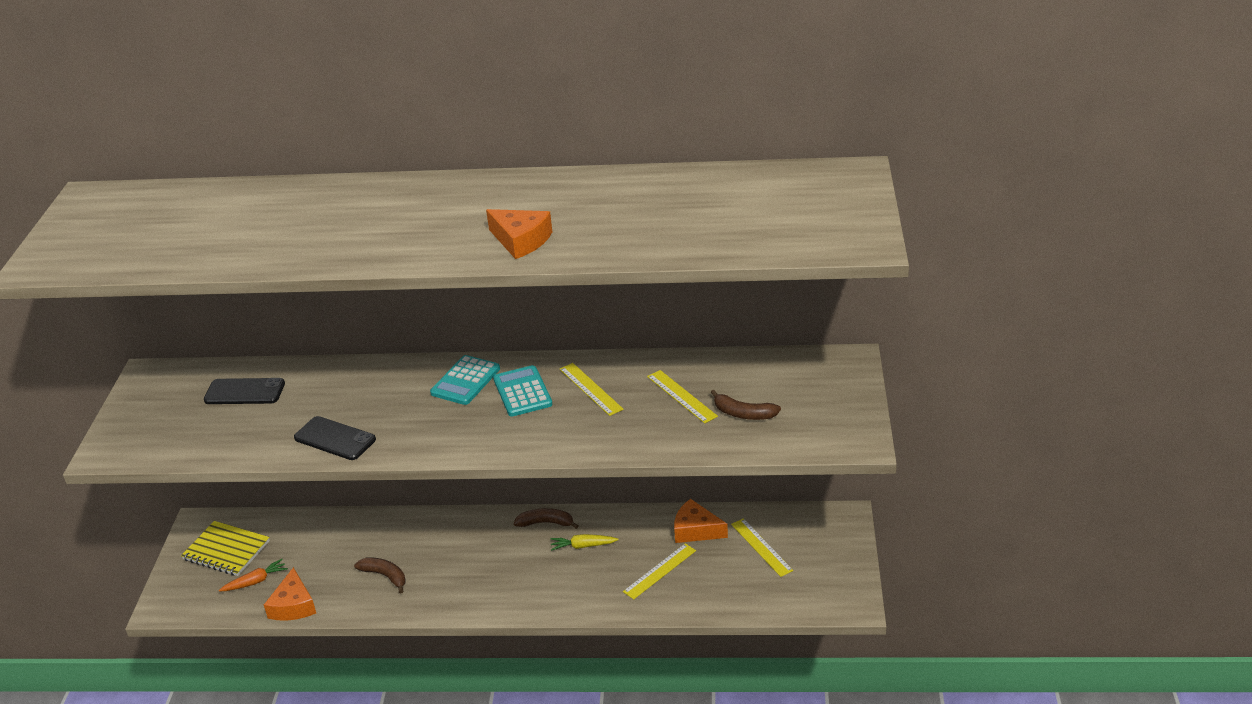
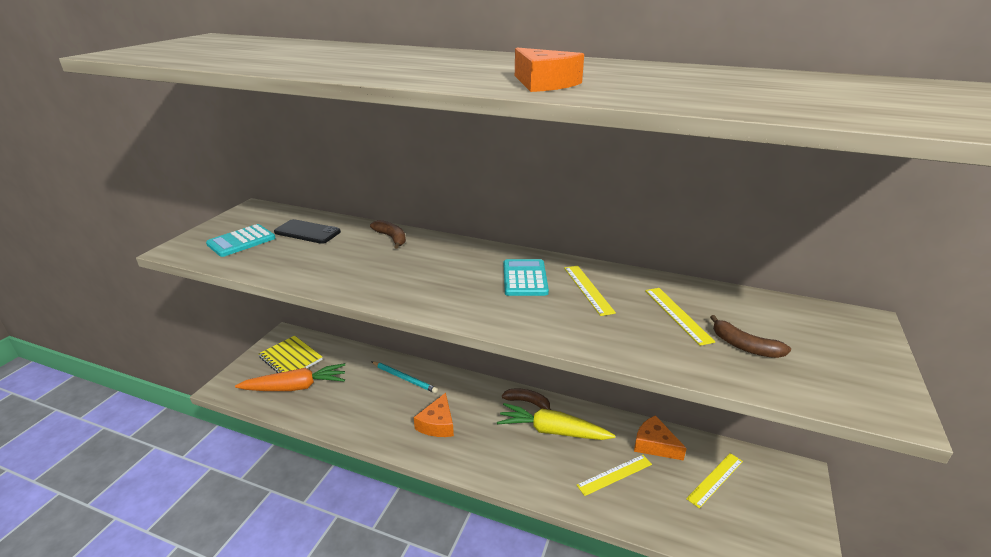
camera: 15 degrees right, 5 degrees down
(255, 581) = (295, 387): orange carrot -> orange carrot, size x1.95
(293, 605) = (310, 414): orange cheese -> orange cheese (437, 424)
(335, 439) = (348, 279): black phone -> none
(385, 576) = (388, 410): brown banana -> brown banana (391, 238)
(387, 535) = (404, 378): none -> turquoise pencil
(465, 381) = (479, 260): turquoise calculator -> turquoise calculator (241, 241)
(583, 546) = (552, 431): yellow carrot -> yellow carrot, size x1.95
(761, 547) = (715, 479): yellow ruler -> yellow ruler turned 60 degrees clockwise

